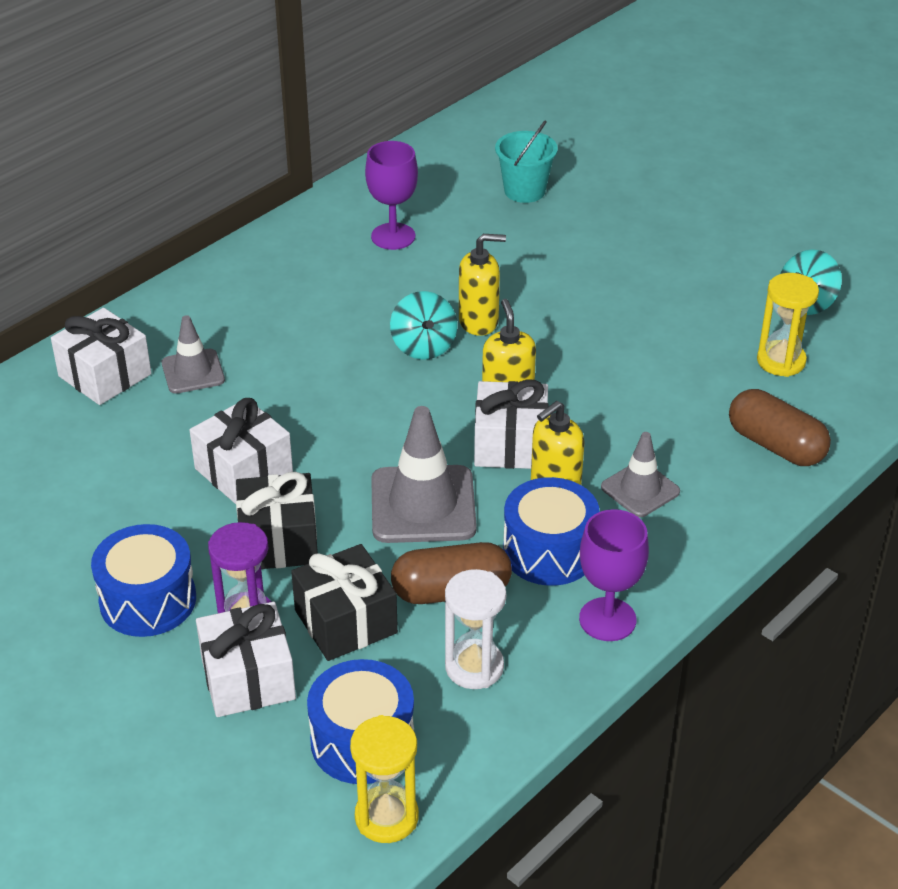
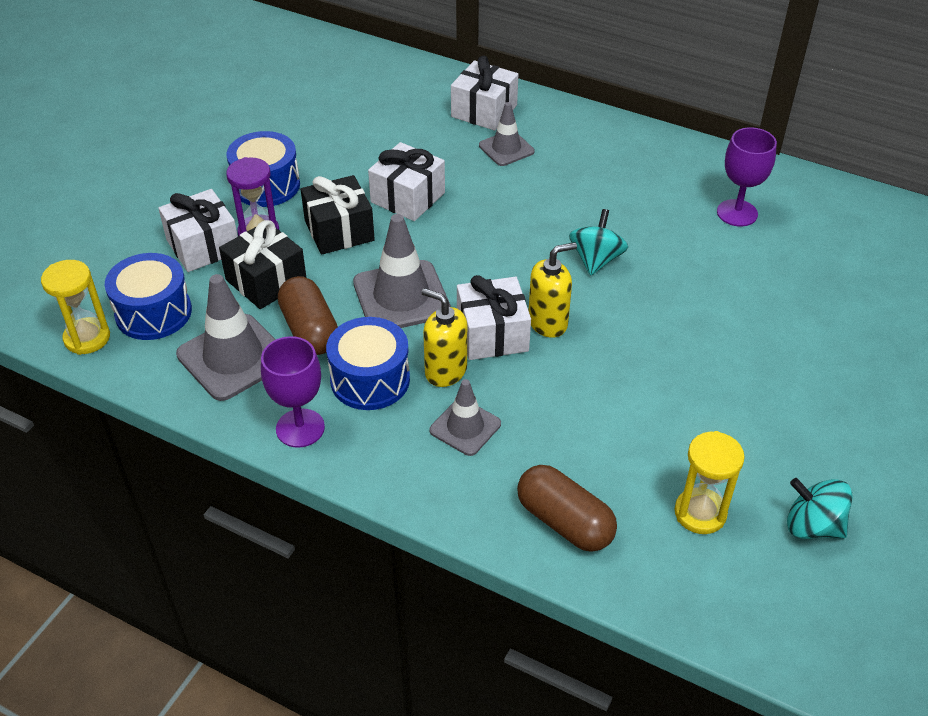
camera: 75 degrees right, 5 degrees up
(423, 346) = (596, 260): turquoise spinning top -> turquoise spinning top turned 135 degrees clockwise
(474, 667) = (233, 357): white hourglass -> grey traffic cone
(479, 322) = (646, 286): yellow soap dispenser -> none
(524, 191) = (864, 281): turquoise bucket -> none
(776, 445) = (564, 522): brown capsule -> brown capsule turned 75 degrees counterclockwise

